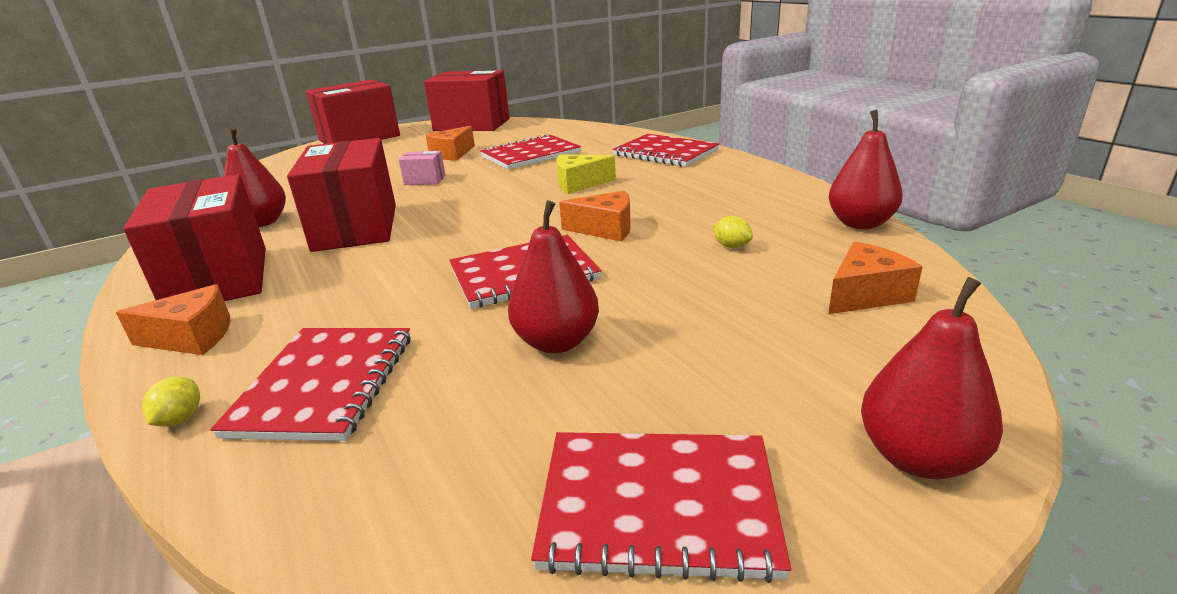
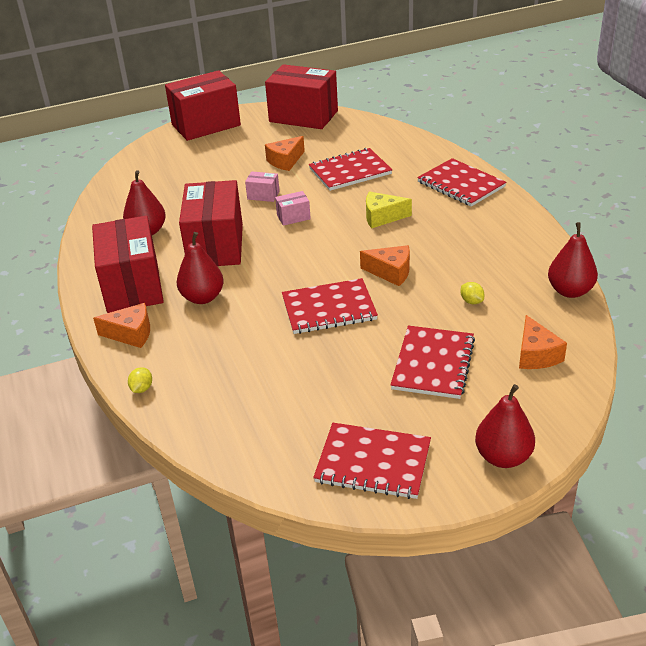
camera: 10 degrees right, 10 degrees up
(324, 384) = (213, 377): red notebook -> red notebook (433, 364)
(464, 194) = (293, 217): none -> pink box
(556, 342) = (342, 365): red pear -> red pear (202, 297)
(865, 295) = (536, 355): orange cheese -> orange cheese turned 105 degrees clockwise

